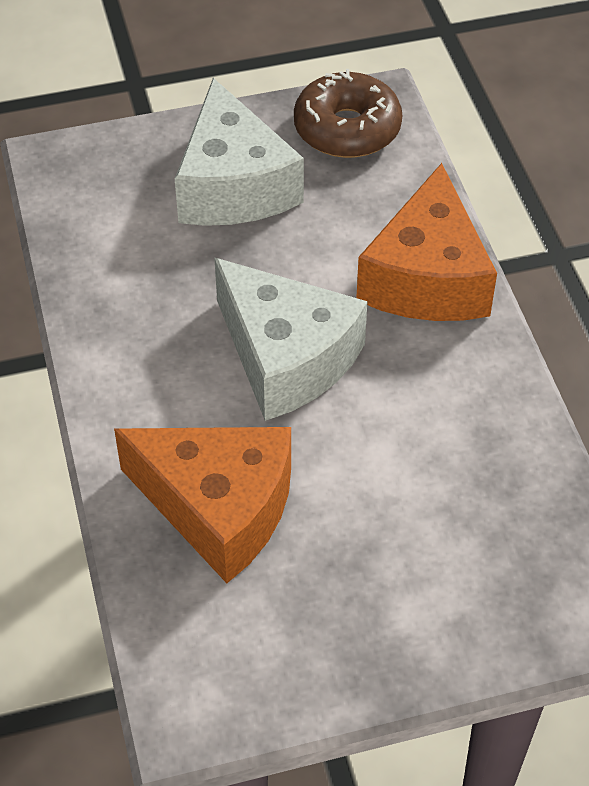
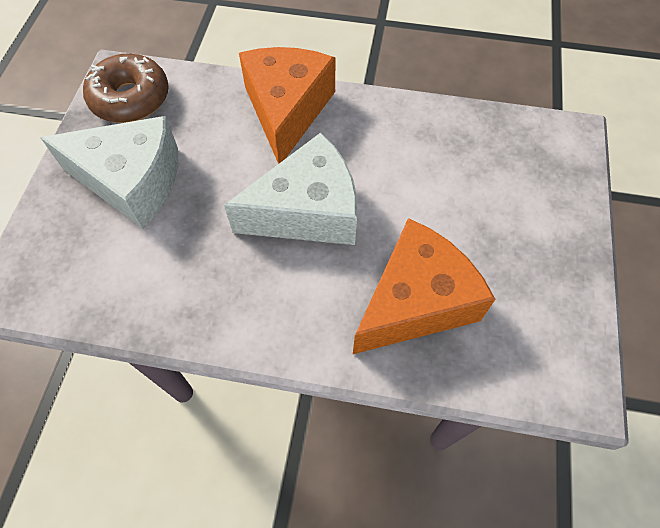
camera: 65 degrees left, 10 degrees up
(427, 278) = (286, 110): orange cheese -> orange cheese turned 120 degrees counterclockwise

